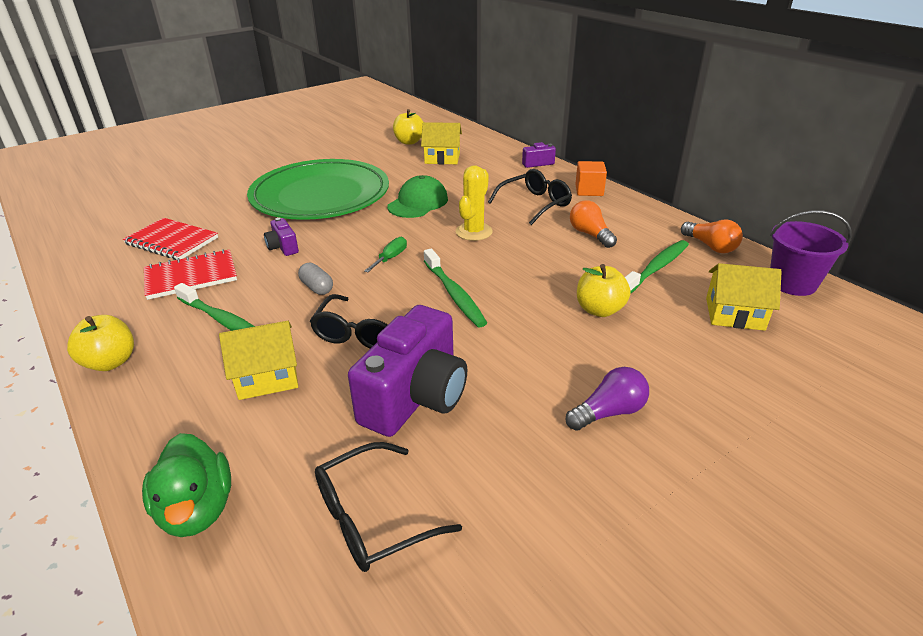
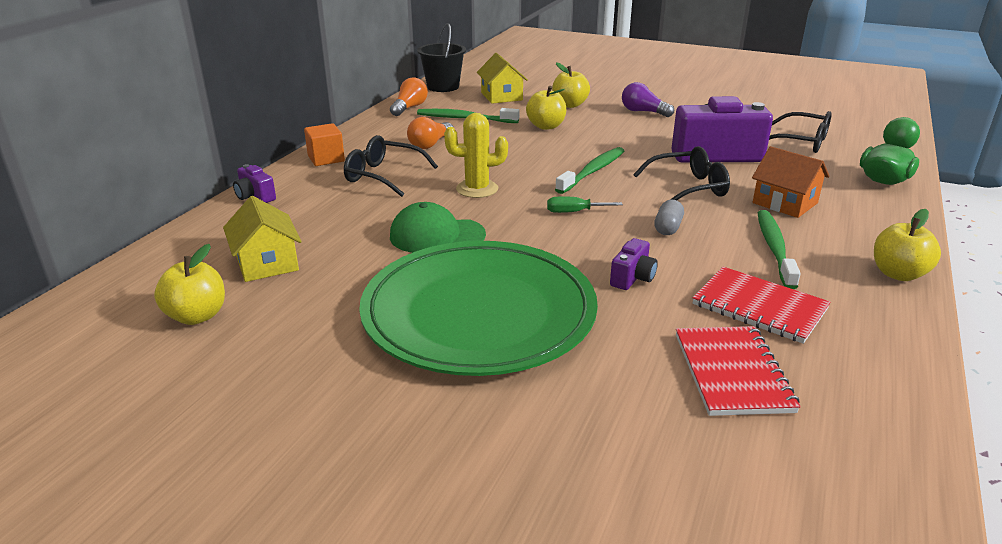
camera: 120 degrees left, 5 degrees down
(267, 376) = (785, 203): yellow house -> orange house
(674, 356) = (569, 105): none -> yellow apple
(792, 283) = (443, 87): purple bucket -> black bucket

